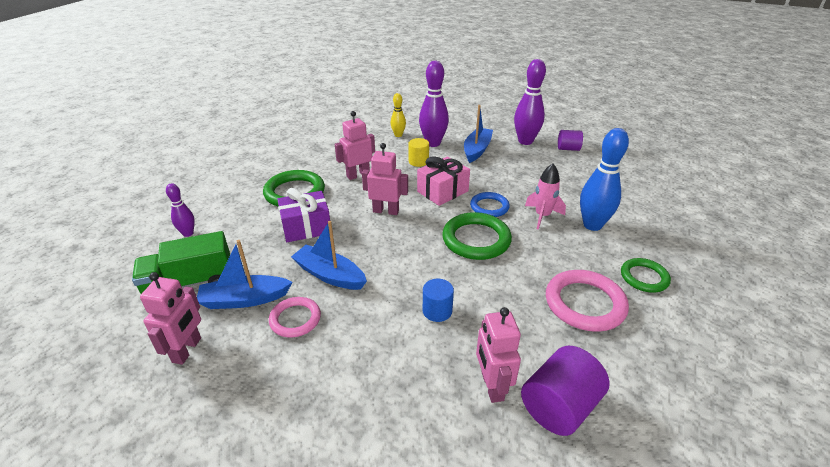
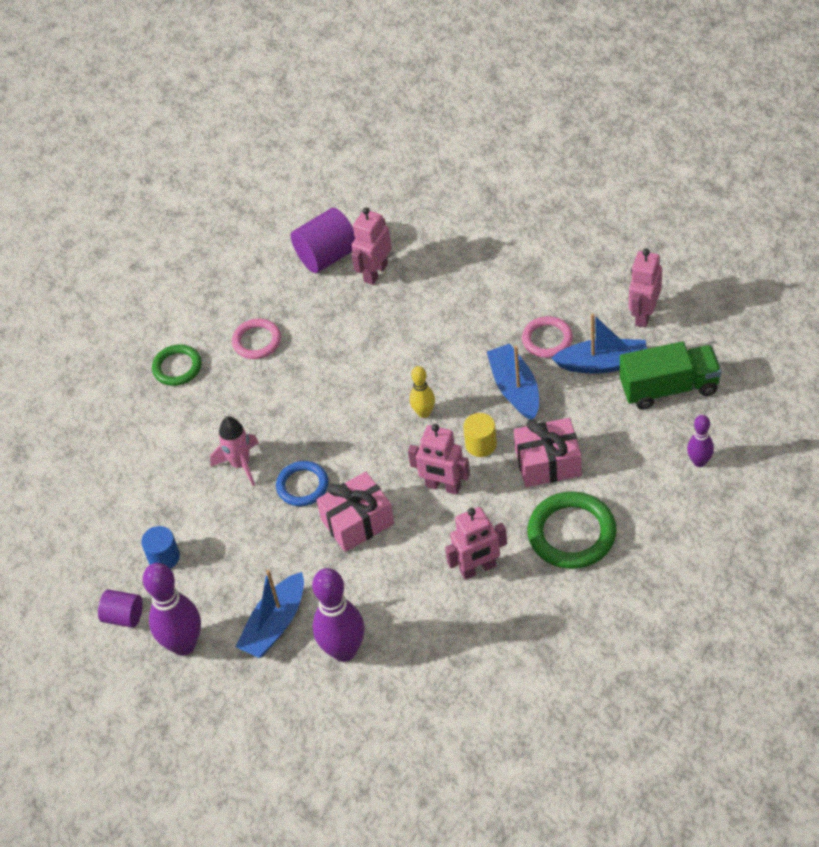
camera: 165 degrees left, 15 degrees up
(306, 227) = (548, 463): purple gift -> pink gift
(329, 275) = (515, 389): blue boat -> blue boat turned 150 degrees counterclockwise
(398, 135) = (401, 683): yellow bowling pin -> yellow bowling pin (424, 413)
(418, 161) = (379, 598): yellow cylinder -> yellow cylinder (481, 444)
(437, 311) = (406, 341): blue cylinder -> blue cylinder (164, 557)
(476, 239) = (338, 430): green ring -> none
(491, 386) = (375, 273): pink robot -> pink robot turned 150 degrees counterclockwise
(584, 303) = (257, 341): pink ring -> pink ring, size x0.62
(592, 225) = (186, 445): blue bowling pin -> none

